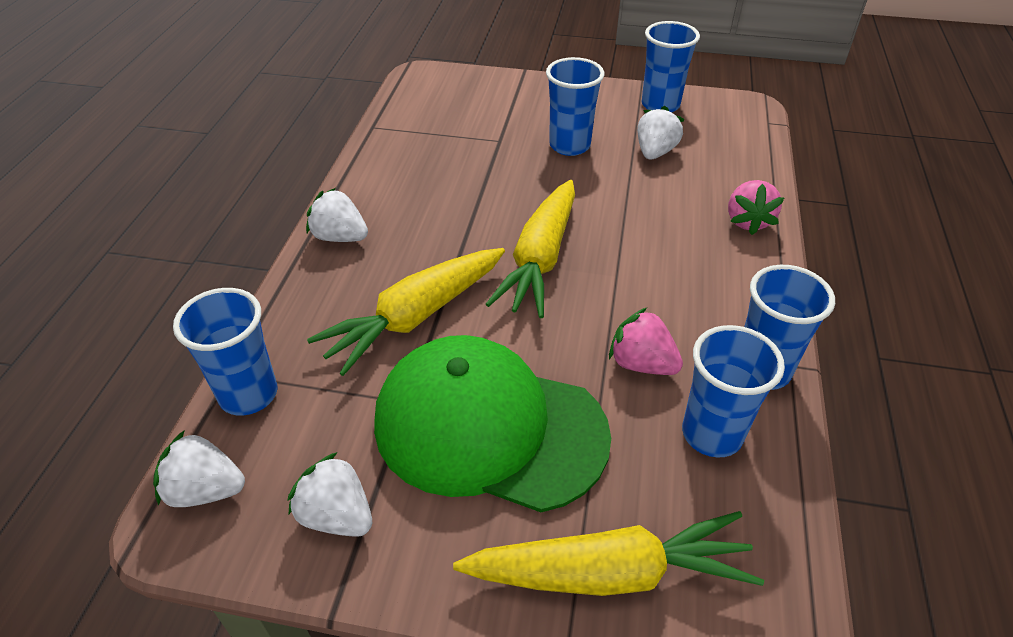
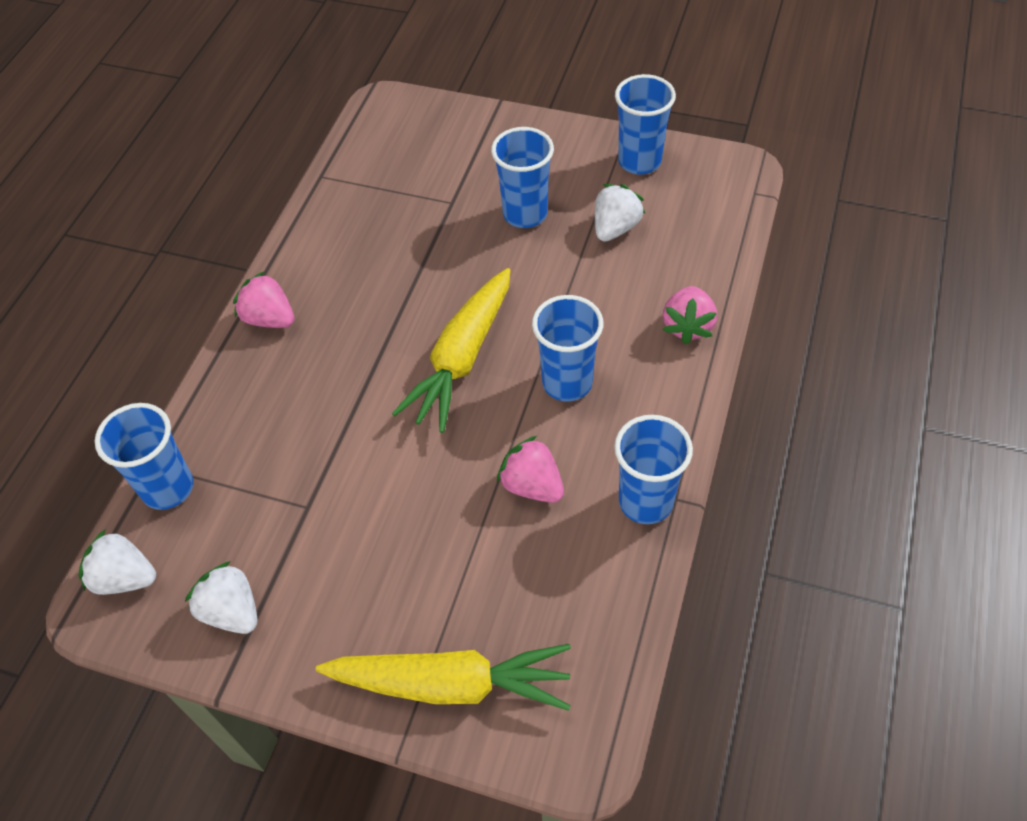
camera: 10 degrees right, 10 degrees up
(340, 237) = (269, 319): white strawberry -> pink strawberry
(414, 317) = (328, 418): yellow carrot -> none
(489, 427) = (376, 539): green cap -> none
(712, 434) = (577, 564): blue cup -> blue cup (567, 383)

